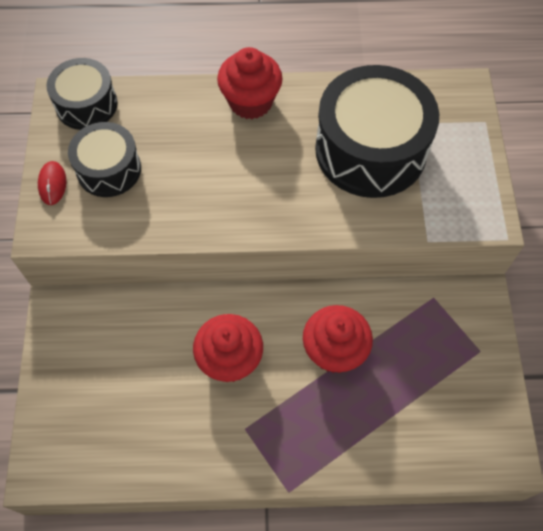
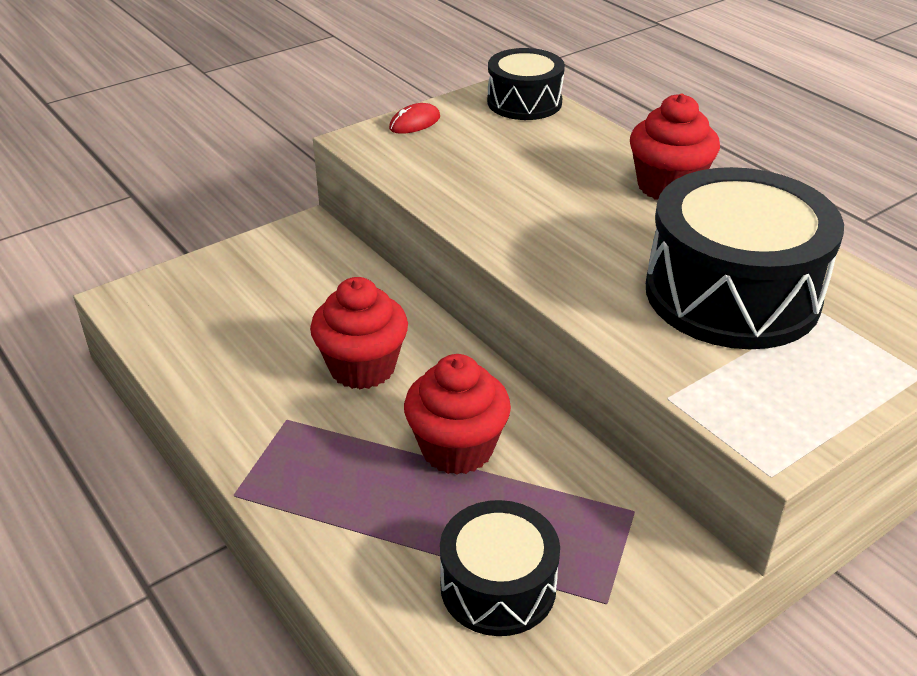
camera: 55 degrees right, 25 degrees down
(109, 169) = (469, 143): black drum -> black drum (498, 586)

